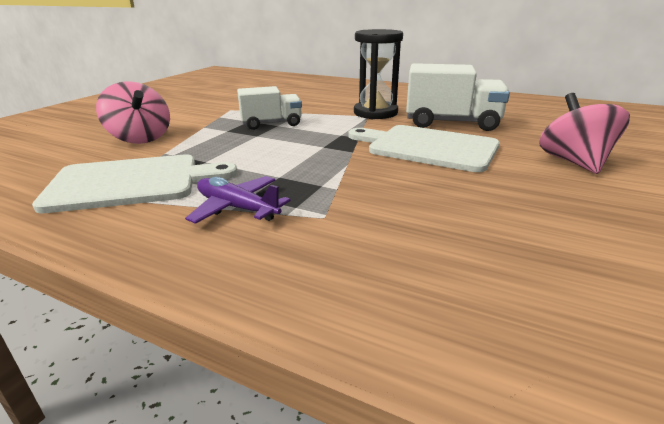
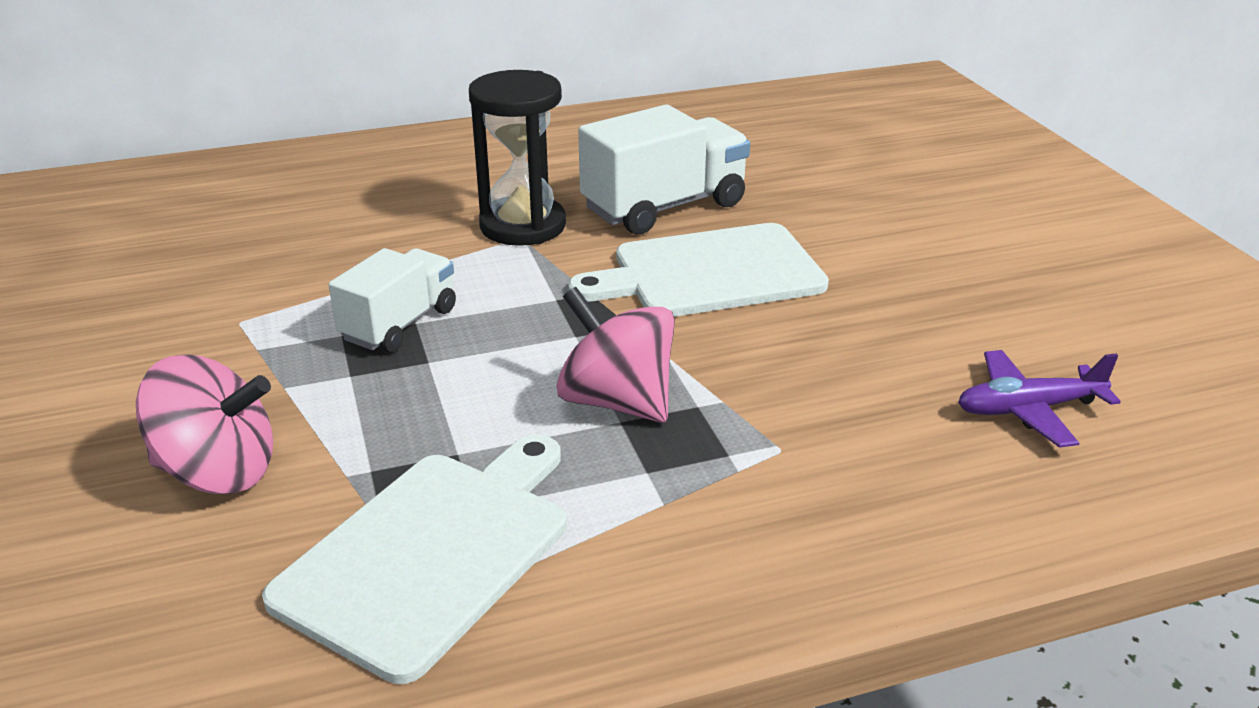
camera: 45 degrees left, 5 degrees up
(237, 208) = (668, 498): purple plane -> purple plane (1028, 409)
(574, 162) = (888, 228): pink spinning top -> pink spinning top (617, 401)

